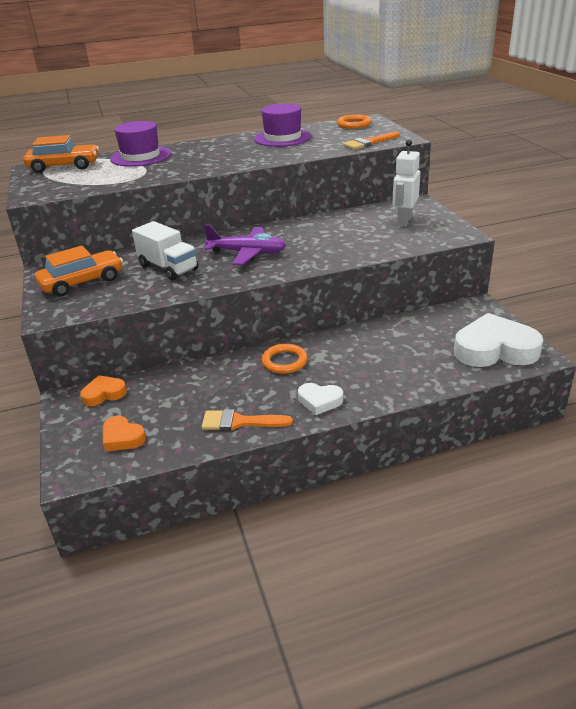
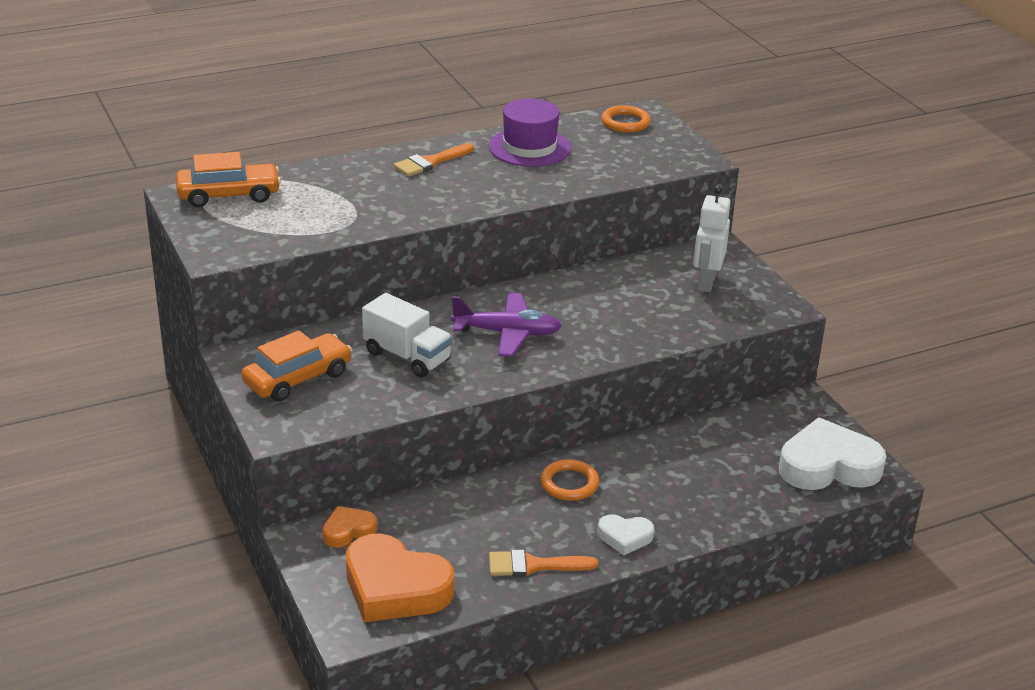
camera: 10 degrees left, 0 degrees up
(122, 438) = (395, 588): orange heart -> orange heart, size x1.99
(140, 156) = (334, 178): purple hat -> none
(369, 142) = (655, 165): orange brush -> orange brush (430, 162)

